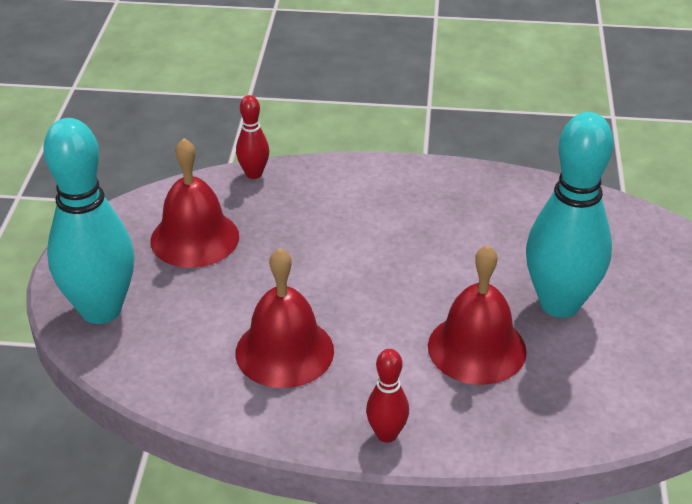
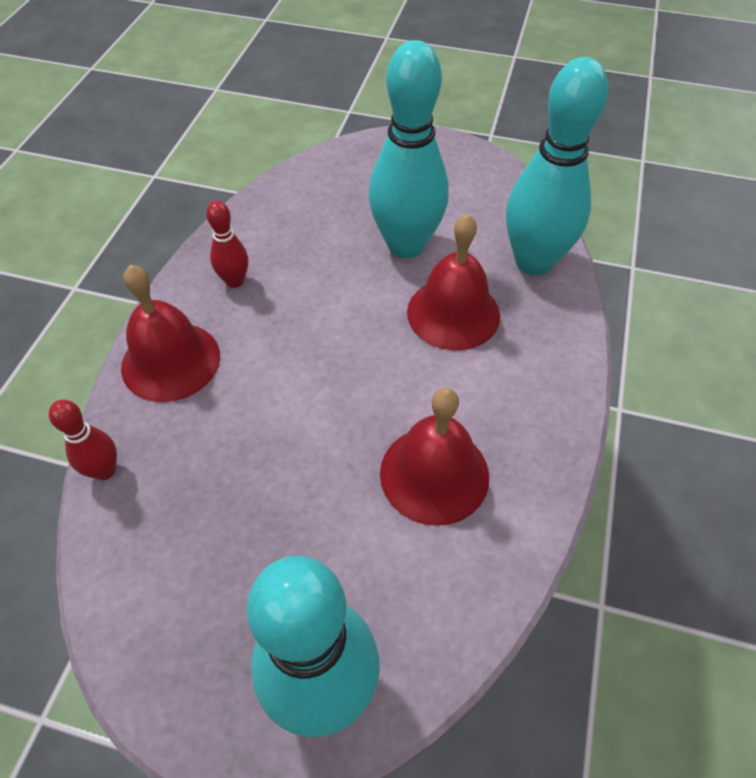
camera: 80 degrees left, 15 degrees up
(194, 238) = (210, 554): red bell -> red bell (171, 361)
(386, 434) = (557, 401): red bowling pin -> red bowling pin (235, 281)
(579, 409) = (534, 262): none -> turquoise bowling pin

